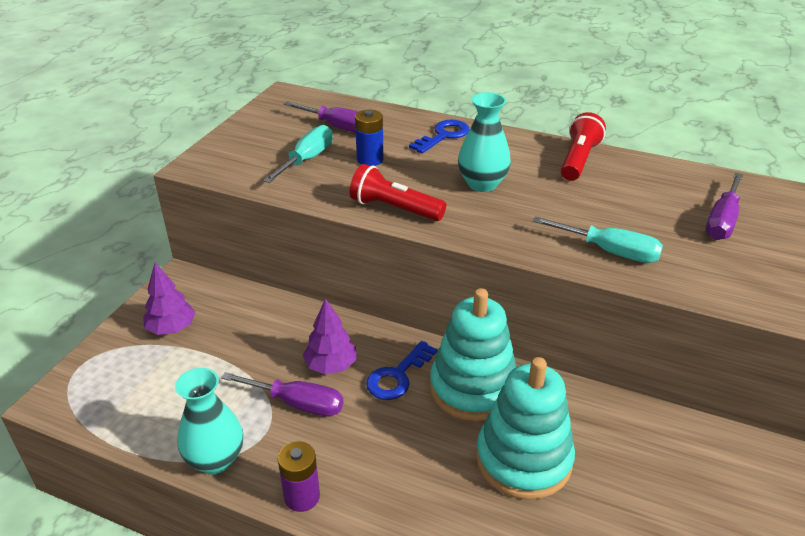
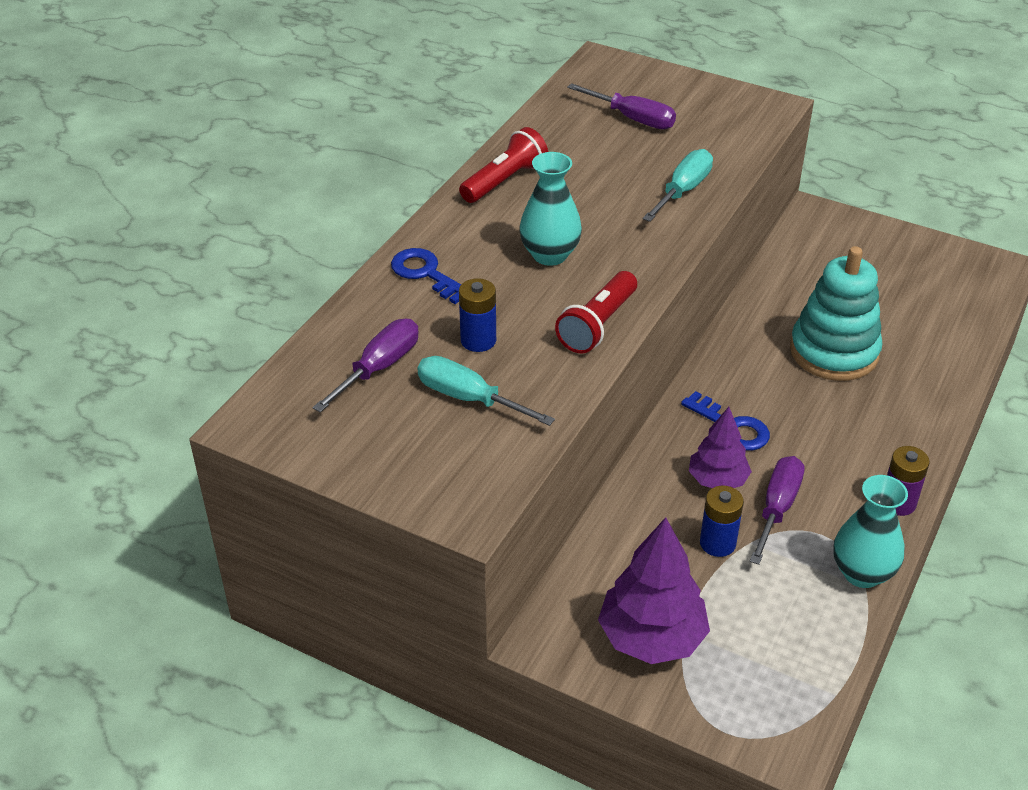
camera: 85 degrees left, 5 degrees up
(172, 328) = (651, 637): purple tree -> purple tree, size x1.58
(259, 364) = (717, 543): none -> blue battery
(473, 388) = (746, 373): turquoise stacking toy -> none
(578, 160) = (504, 181): red flashlight -> red flashlight turned 105 degrees clockwise

